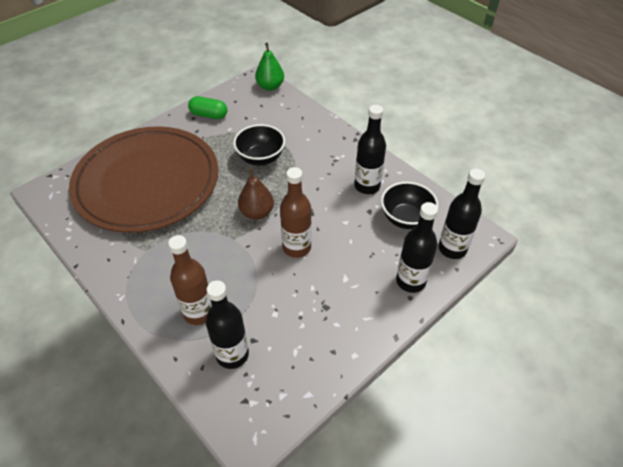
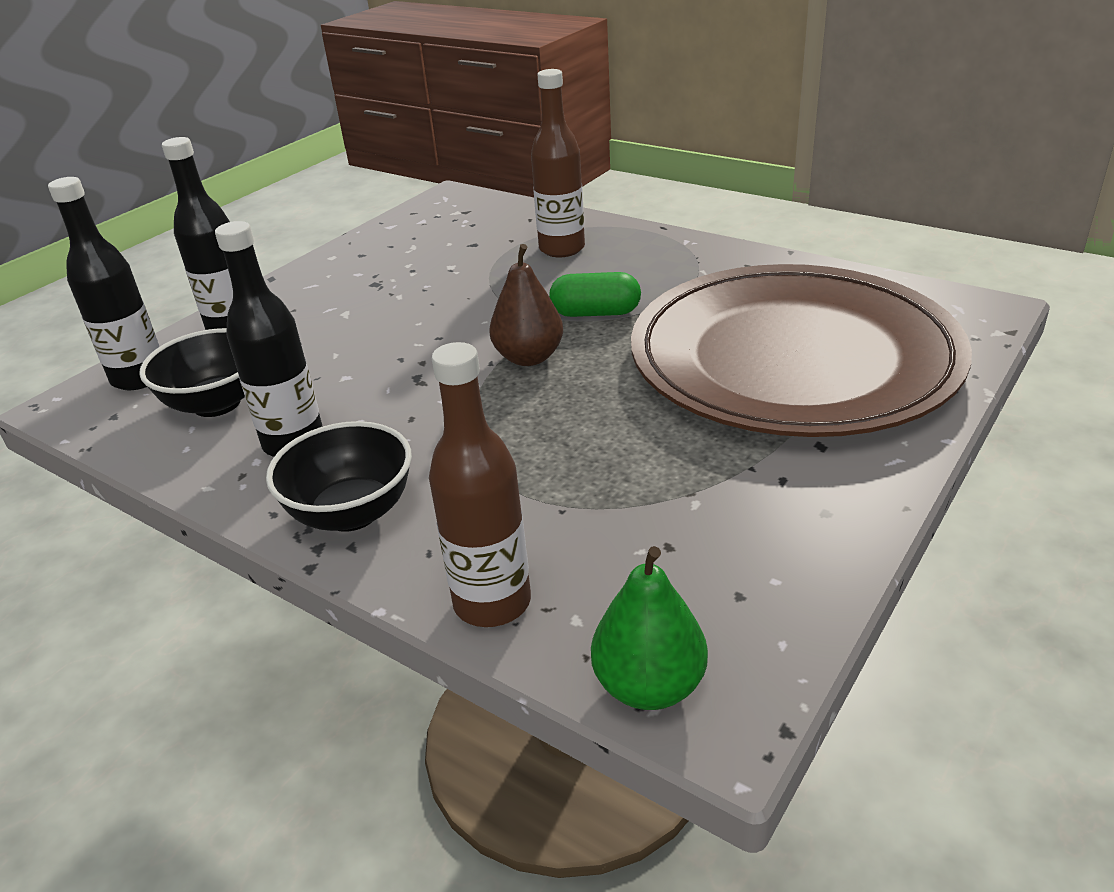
camera: 170 degrees right, 15 degrees down
(209, 115) = (786, 530): green capsule -> green capsule (596, 313)
(232, 354) = (496, 231): black bottle -> none
(261, 158) = (567, 449): black bowl -> black bowl (352, 513)
(296, 247) = (435, 329): brown bottle -> brown bottle (492, 602)

